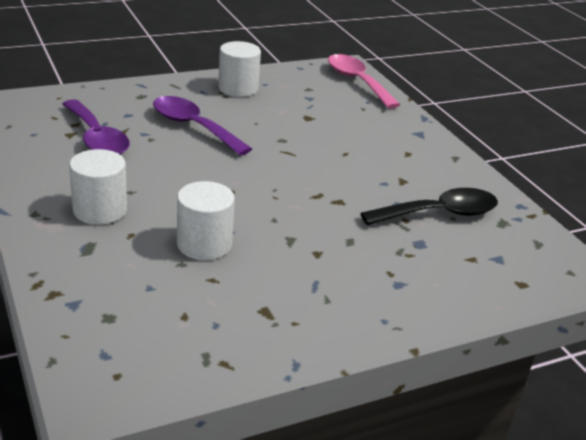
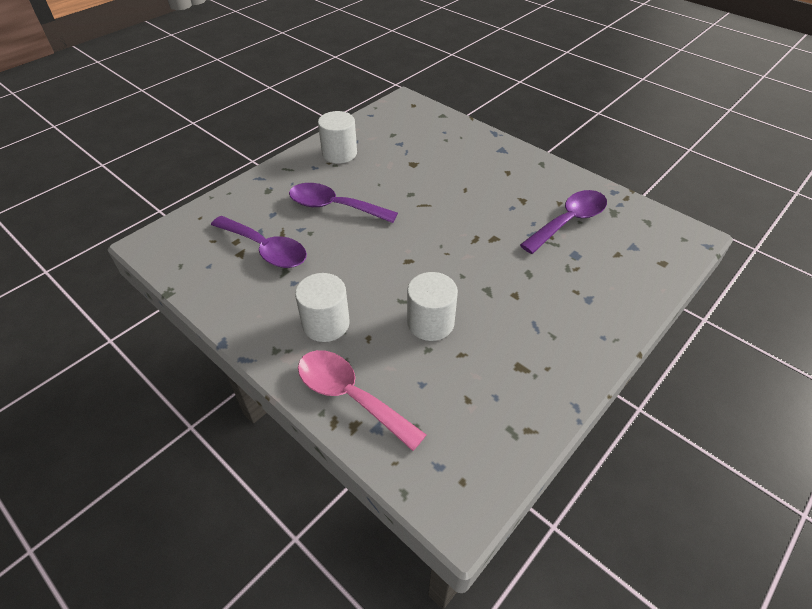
camera: 20 degrees left, 15 degrees up
(357, 82) = (423, 114): pink spoon -> pink spoon (350, 396)
(439, 213) = (569, 221): black spoon -> purple spoon

